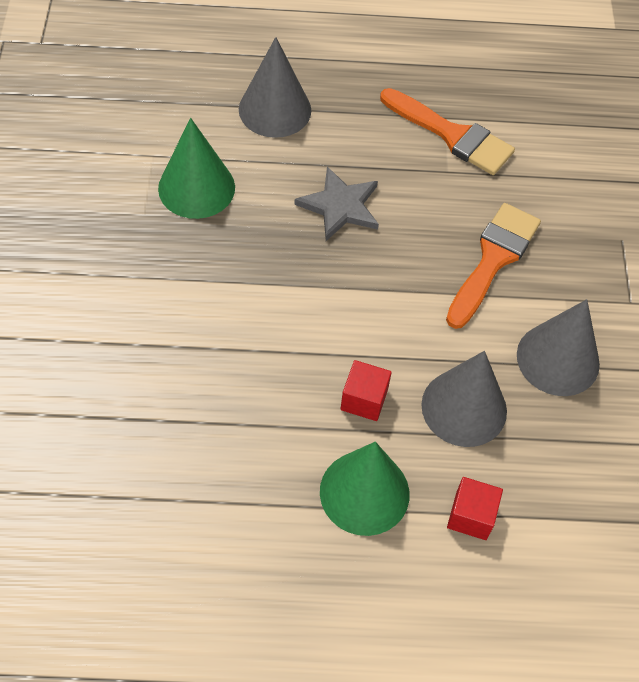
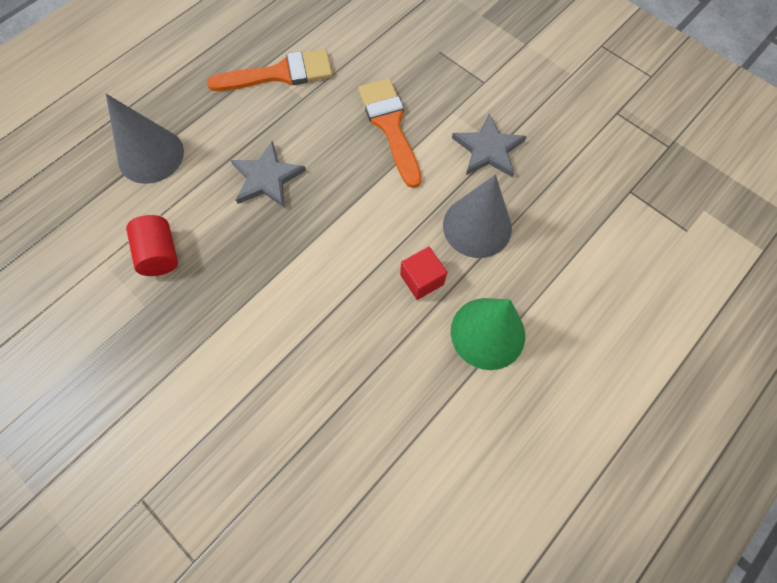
camera: 45 degrees left, 10 degrees up
(196, 187) = (160, 254): green cone -> red cylinder
(471, 516) = (553, 283): red cube -> none
(558, 359) = (488, 149): grey cone -> grey star

